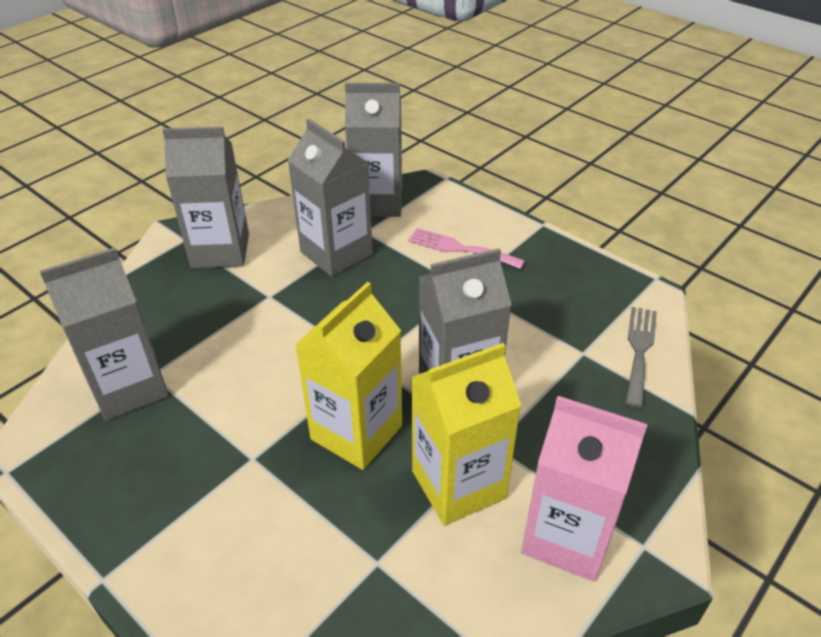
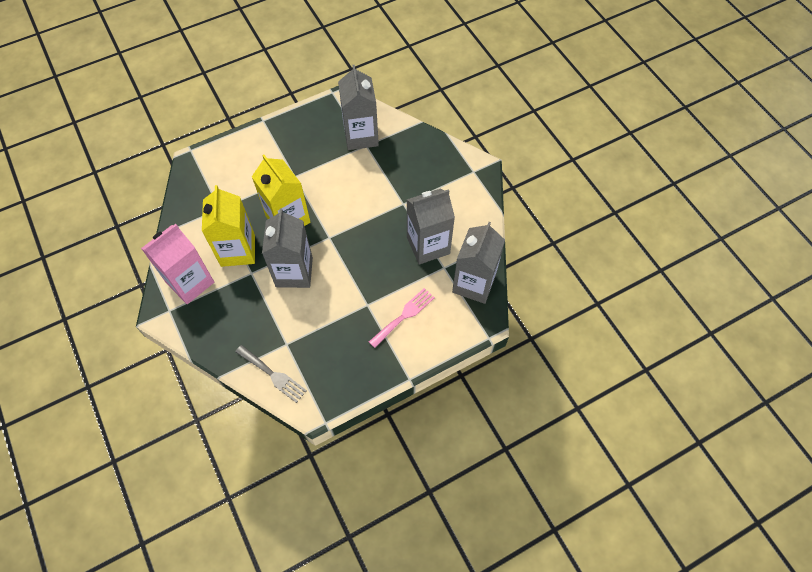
camera: 110 degrees right, 20 degrees up
(220, 251) = (454, 187): grey carton -> none

